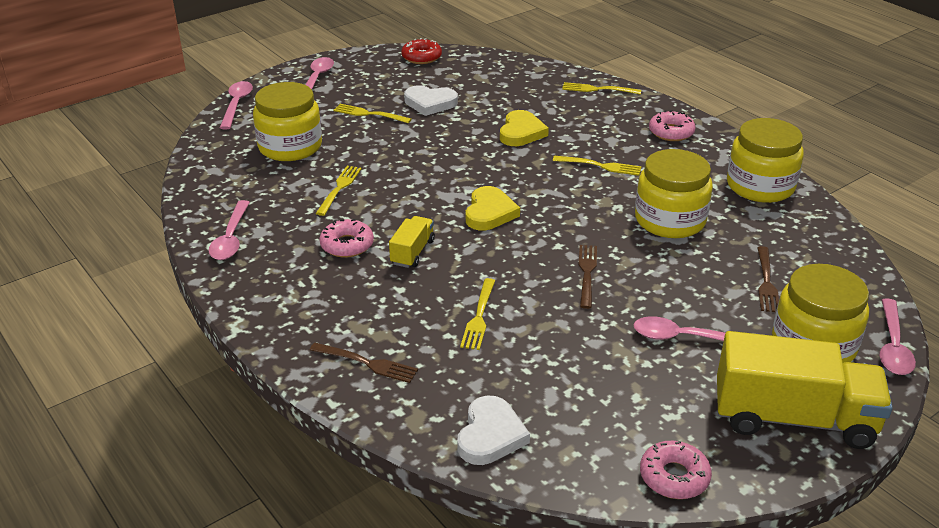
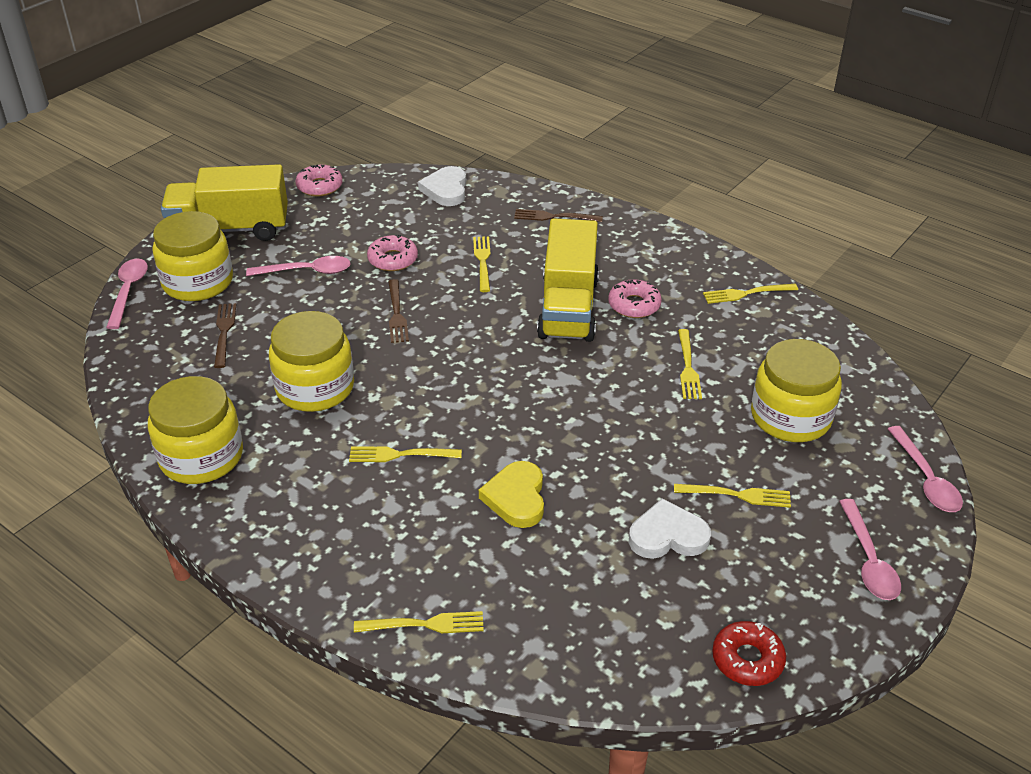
camera: 165 degrees right, 5 degrees up
(231, 238) = (746, 293): pink spoon -> yellow fork
(412, 252) = (568, 308): yellow truck -> yellow truck, size x2.09
(489, 212) = (511, 364): yellow heart -> none
(671, 132) = (308, 538): pink donut -> pink donut (393, 259)

